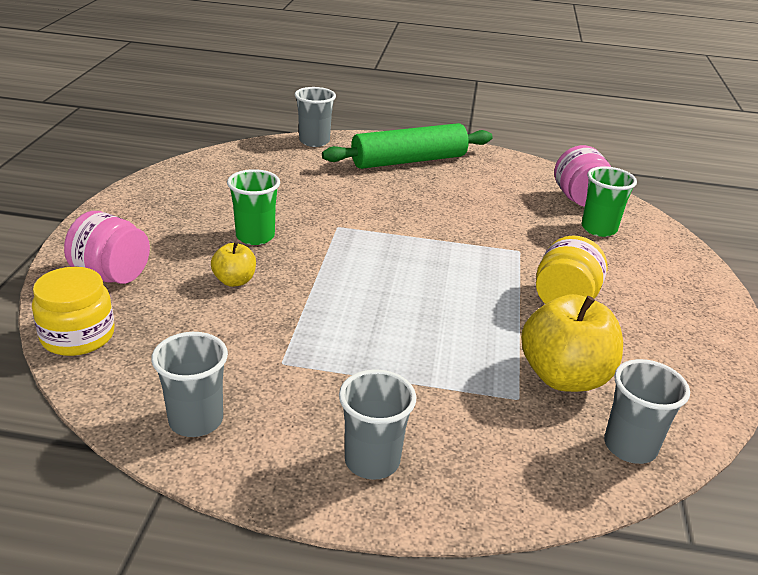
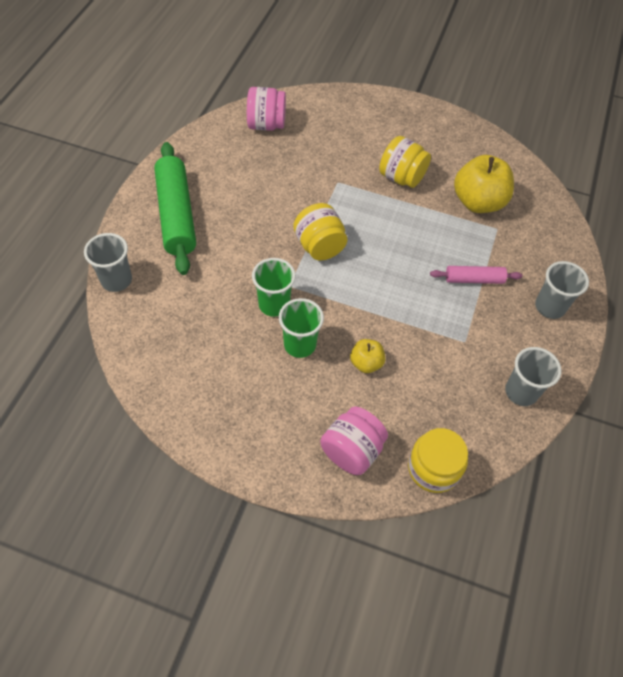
camera: 80 degrees left, 25 degrees up
(400, 372) = (474, 279): none -> pink rolling pin
(405, 242) = (319, 246): none -> yellow jar
(598, 229) = (312, 129): green cup -> green cup (274, 304)
(630, 446) = (533, 193): grey cup -> none

